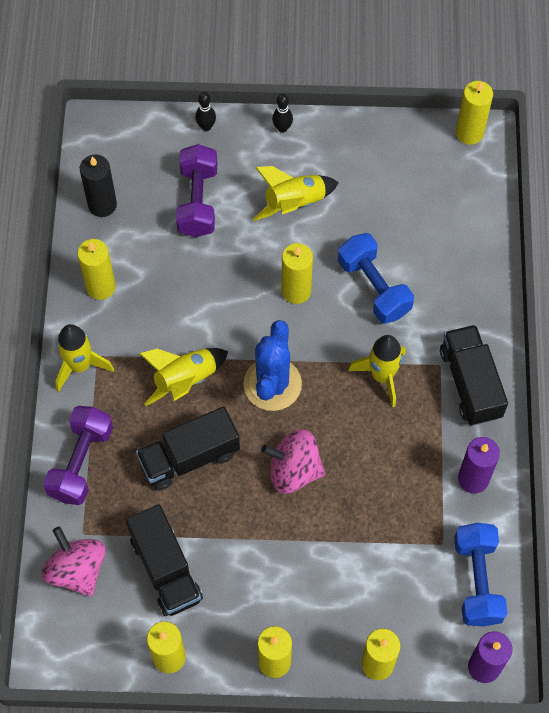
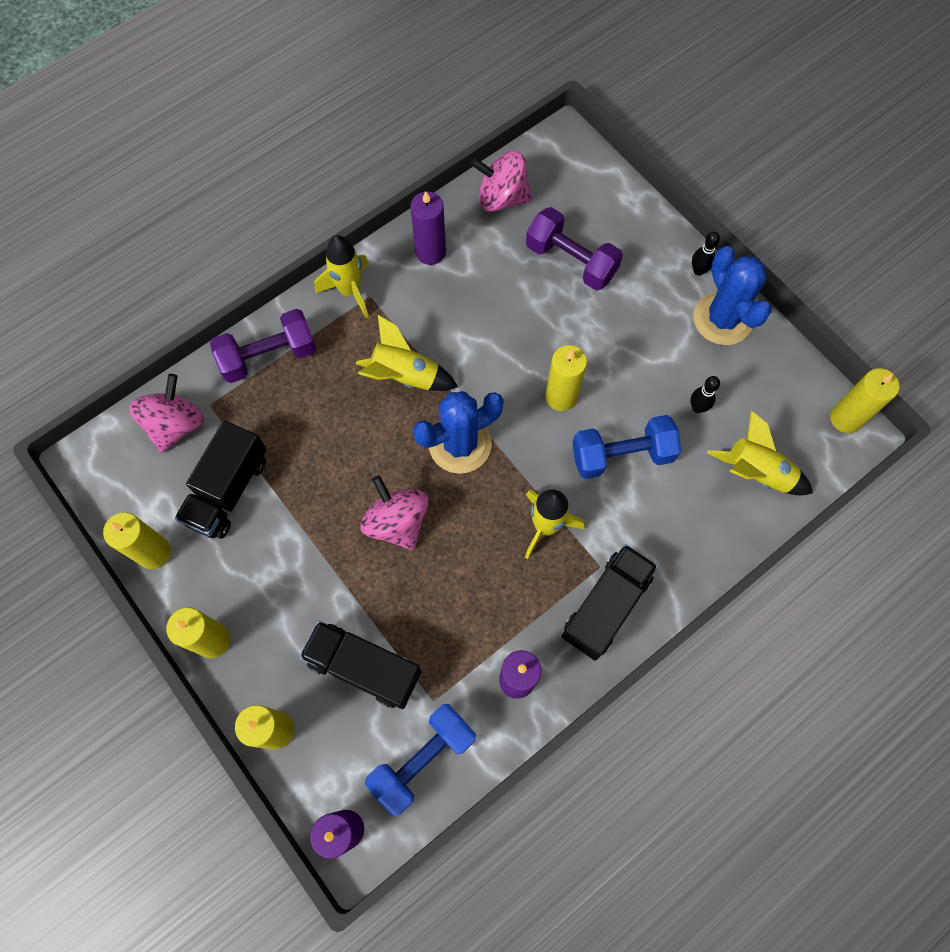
camera: 50 degrees right, 5 degrees up
(101, 287) = (430, 252): yellow candle -> purple candle
(102, 205) = (502, 198): black candle -> pink spinning top
(189, 457) = (340, 432): black truck -> black truck (364, 667)
(197, 201) = (571, 261): purple dumbbell -> purple dumbbell turned 75 degrees clockwise
(206, 126) = (643, 215): black bowling pin -> black bowling pin (697, 407)
(294, 203) = (639, 333): yellow rocket -> yellow rocket (756, 472)
(332, 144) = (722, 319): none -> blue cactus
(374, 287) = (622, 455): blue dumbbell -> blue dumbbell turned 60 degrees clockwise

